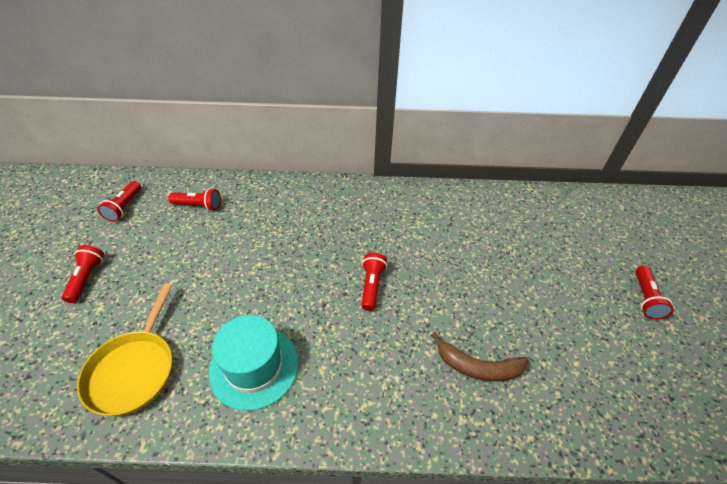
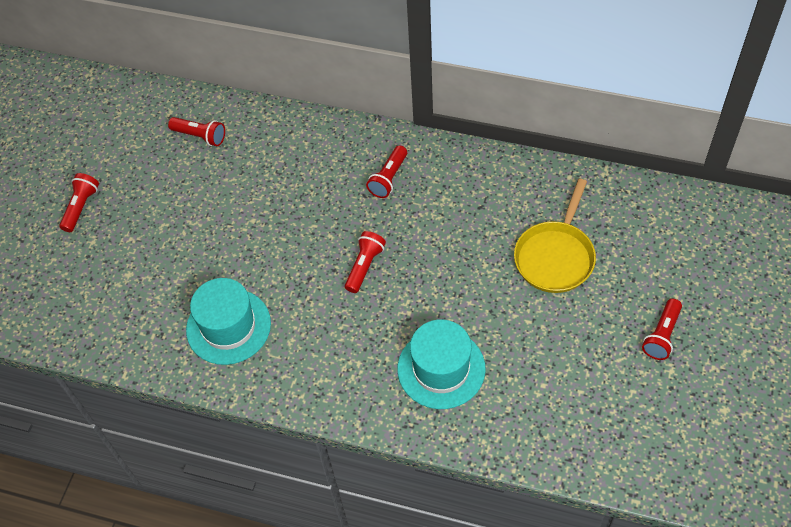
camera: 20 degrees right, 10 degrees up
(124, 207) = (120, 125): red flashlight -> red flashlight (388, 178)
(134, 370) = (121, 308): yellow pan -> yellow pan (555, 256)
(477, 367) = (441, 369): brown banana -> turquoise hat

